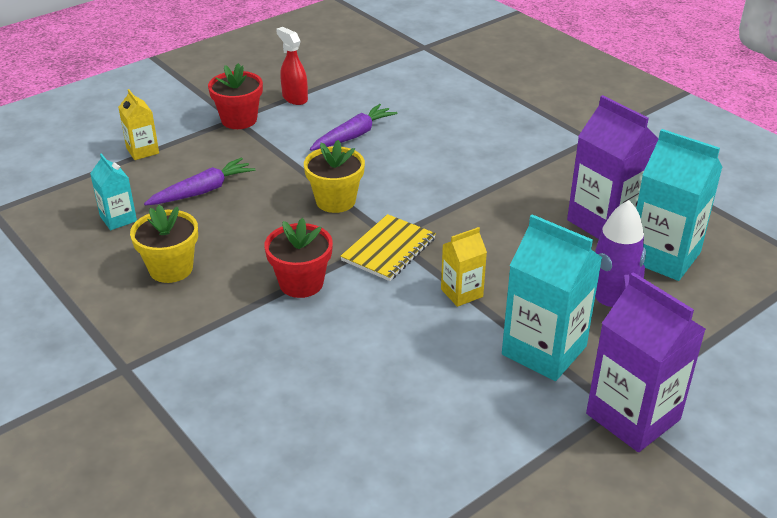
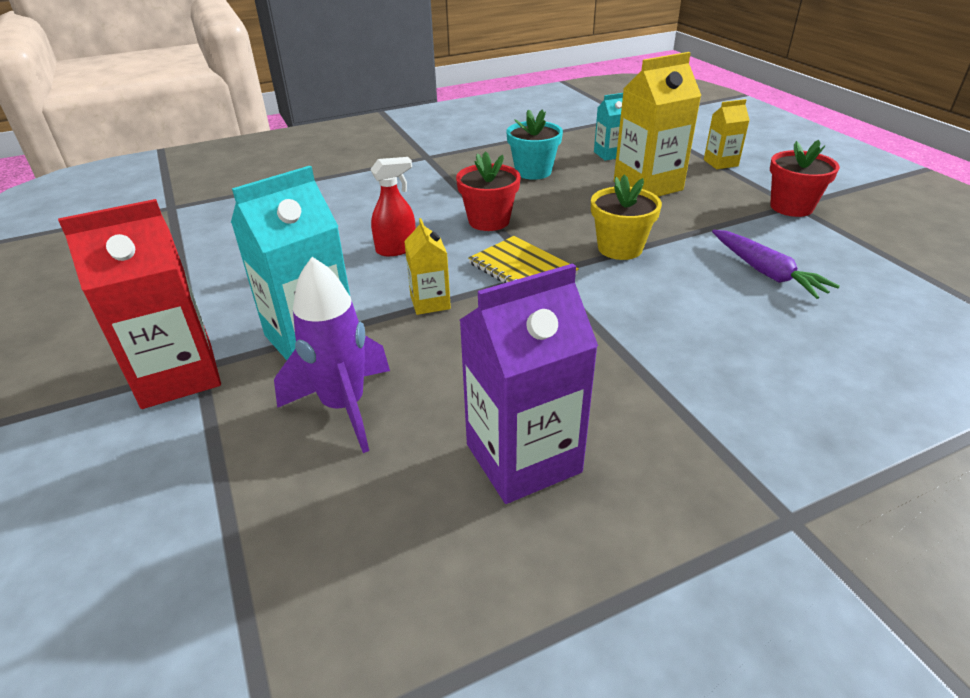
camera: 105 degrees right, 0 degrees up
(171, 269) = (533, 171): yellow flower pot -> turquoise flower pot
(202, 191) = (647, 186): purple carrot -> yellow carton
(294, 98) = (856, 241): red spray bottle -> red spray bottle (396, 249)
(633, 416) = (178, 375): purple carton -> red carton
(663, 256) = (414, 502): turquoise carton -> none

